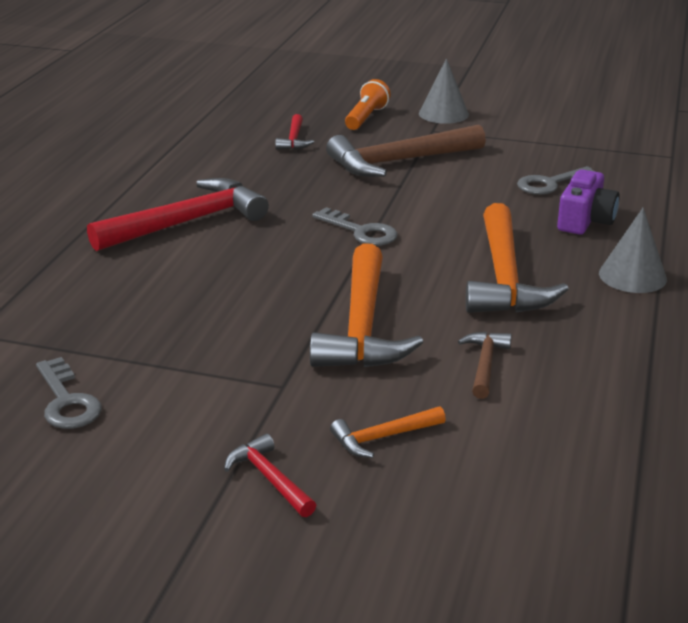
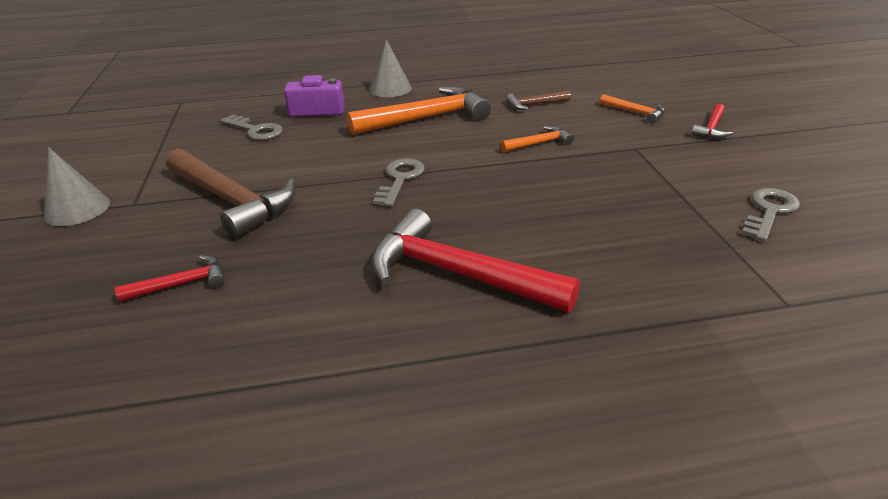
camera: 115 degrees left, 5 degrees up
(362, 326) = (539, 143): orange hammer -> orange hammer, size x0.48
(366, 117) = (91, 254): orange flashlight -> none

